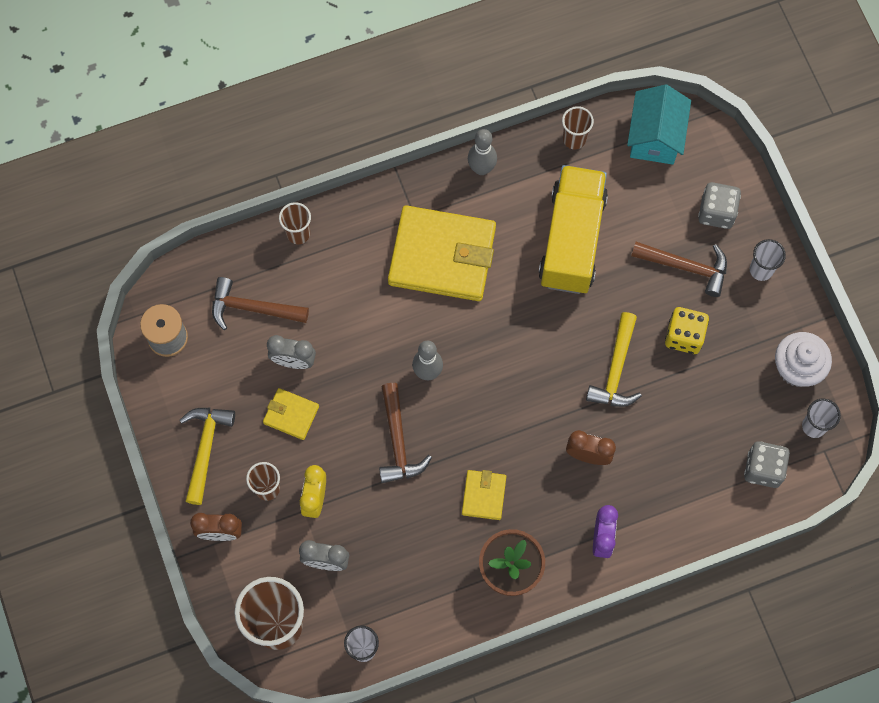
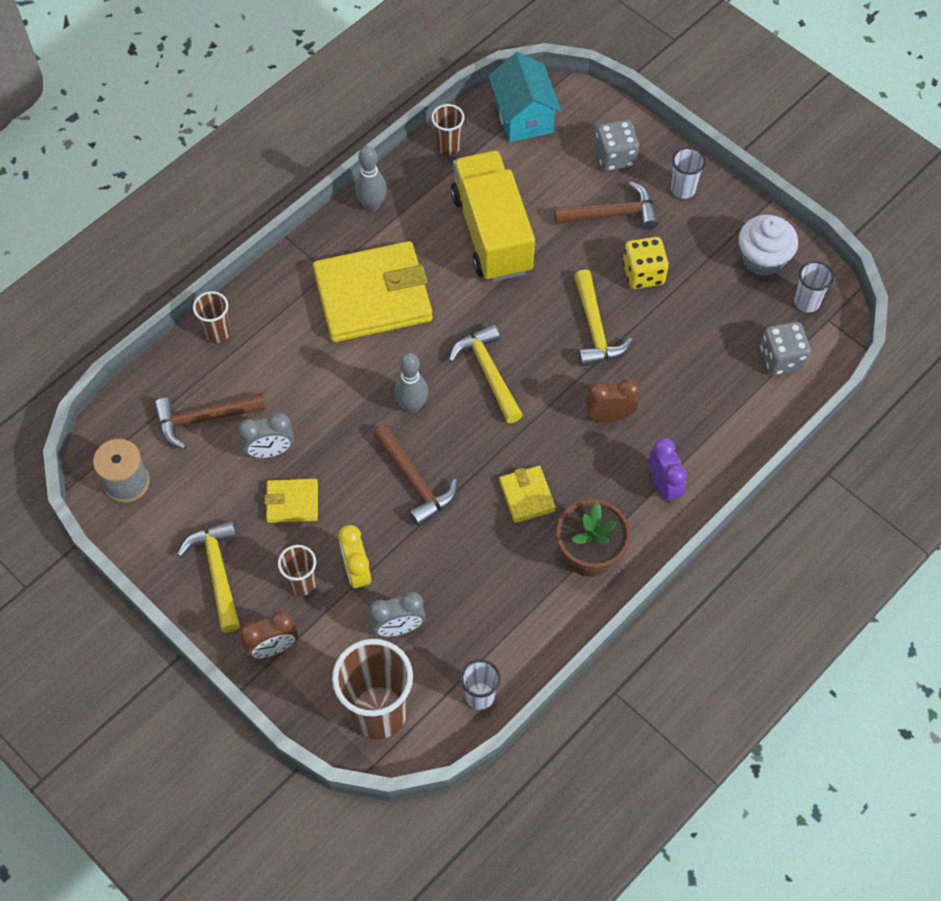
camera: 25 degrees left, 10 degrees down
(505, 370) = (488, 372): none -> yellow hammer

